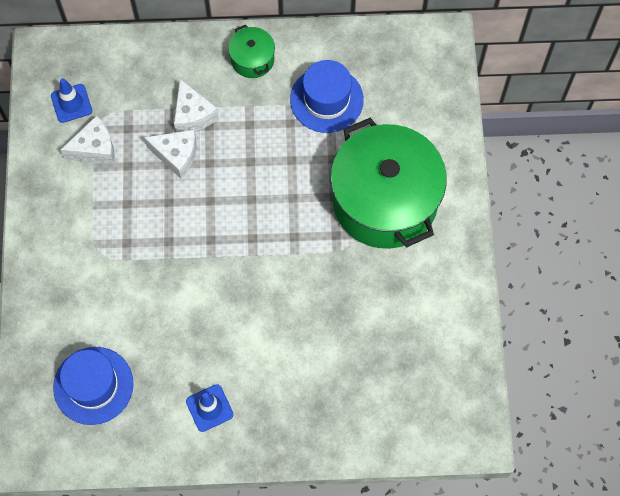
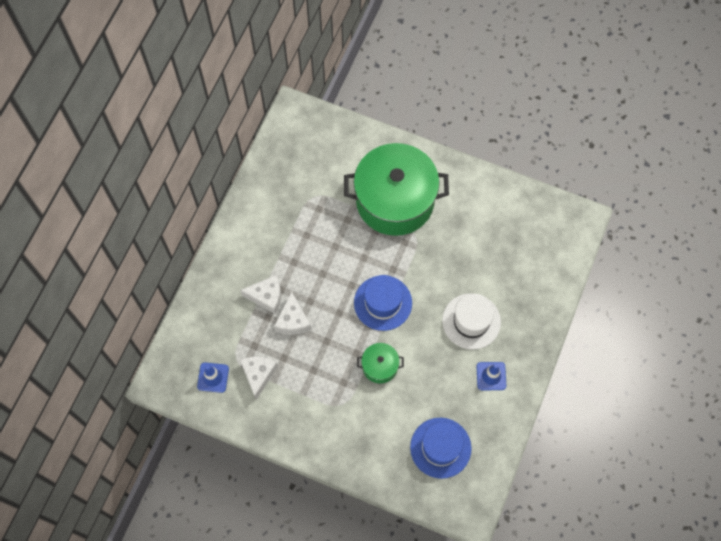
camera: 65 degrees left, 0 degrees up
(176, 155) = (293, 321): white cheese -> white cheese turned 135 degrees clockwise
(252, 59) = (244, 238): green pot -> green pot (380, 366)
(270, 355) = (471, 321): none -> white hat
(326, 99) = (301, 204): blue hat -> blue hat (383, 303)

